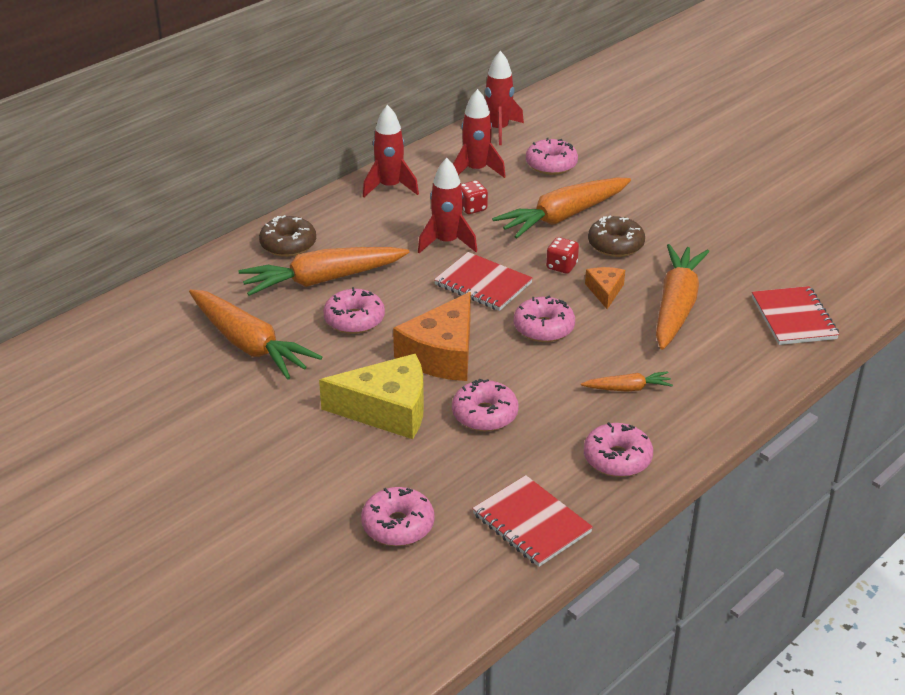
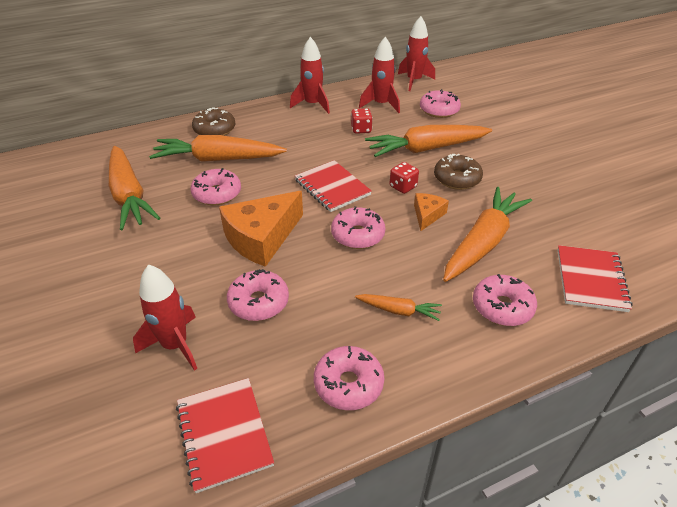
camera: 20 degrees right, 5 degrees up
(387, 410) = (184, 276): yellow cheese -> none
(398, 525) = (107, 395): pink donut -> pink donut (502, 307)
(447, 242) = (326, 150): red rocket -> red rocket (175, 345)

